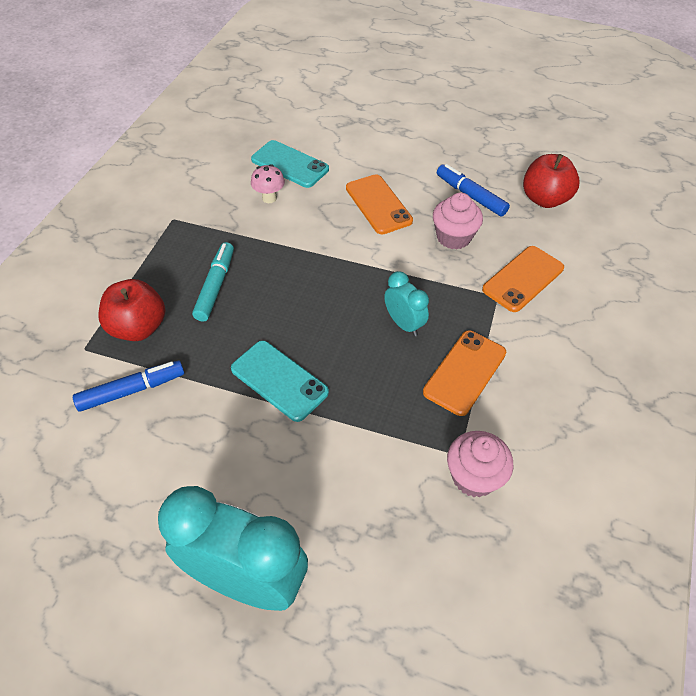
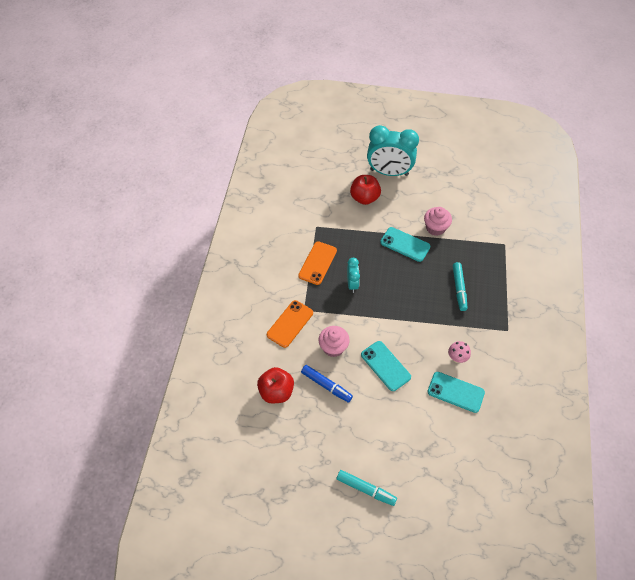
camera: 170 degrees right, 5 degrees up
(132, 390) = (470, 229): blue marker -> none
(138, 327) = (485, 259): red apple -> red apple (364, 198)
(378, 204) = (385, 366): orange phone -> turquoise phone
(404, 324) = (352, 284): turquoise clock -> turquoise clock turned 135 degrees counterclockwise
(435, 102) = (366, 489): none -> turquoise marker
(474, 477) = (309, 219): pink cupcake -> pink cupcake (435, 228)

